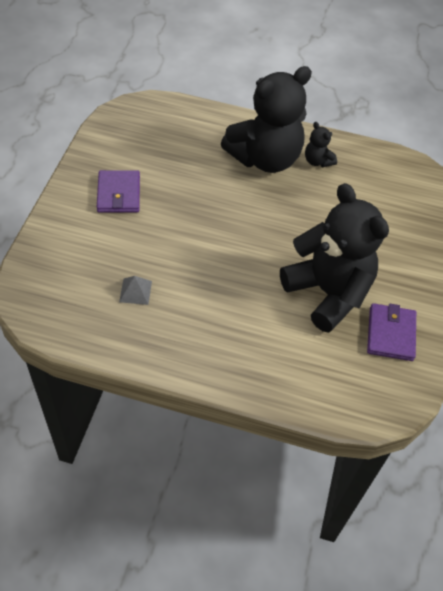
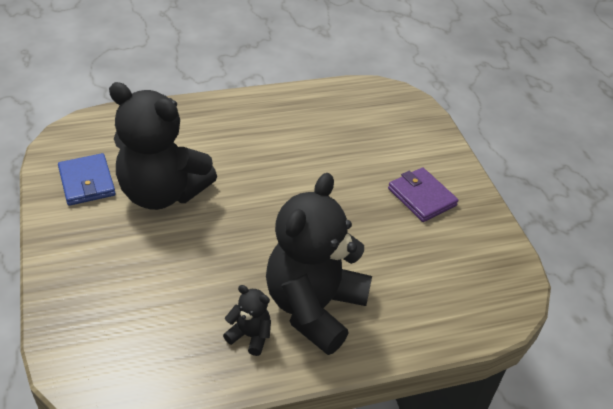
camera: 150 degrees right, 10 degrees down
(135, 291) = (329, 130): grey pyramid -> none
(390, 334) = (87, 182): purple wallet -> blue wallet

